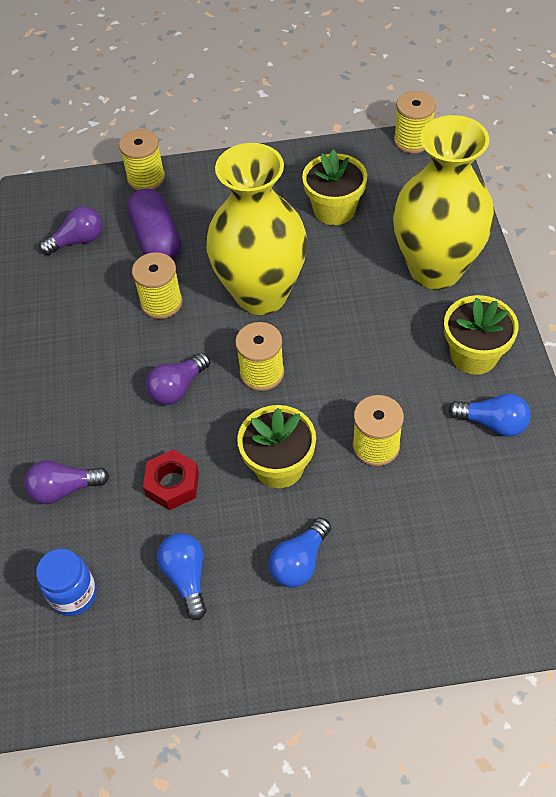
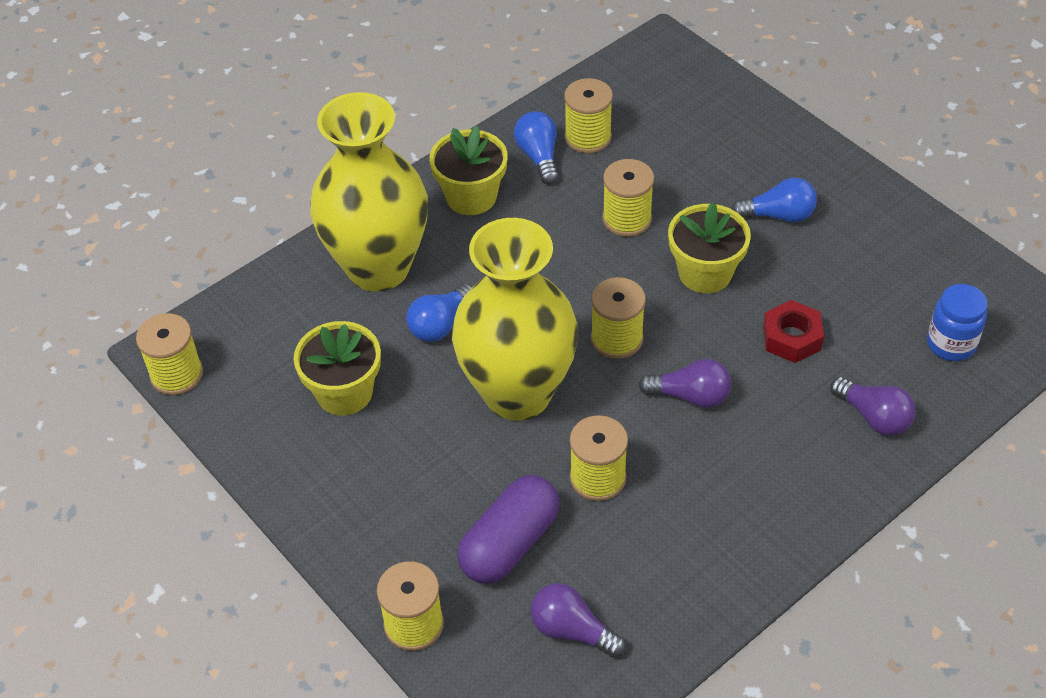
camera: 125 degrees left, 5 degrees down
(186, 577) = (861, 278): blue light bulb -> blue light bulb (440, 324)
(494, 472) = (588, 137): none -> yellow spool

